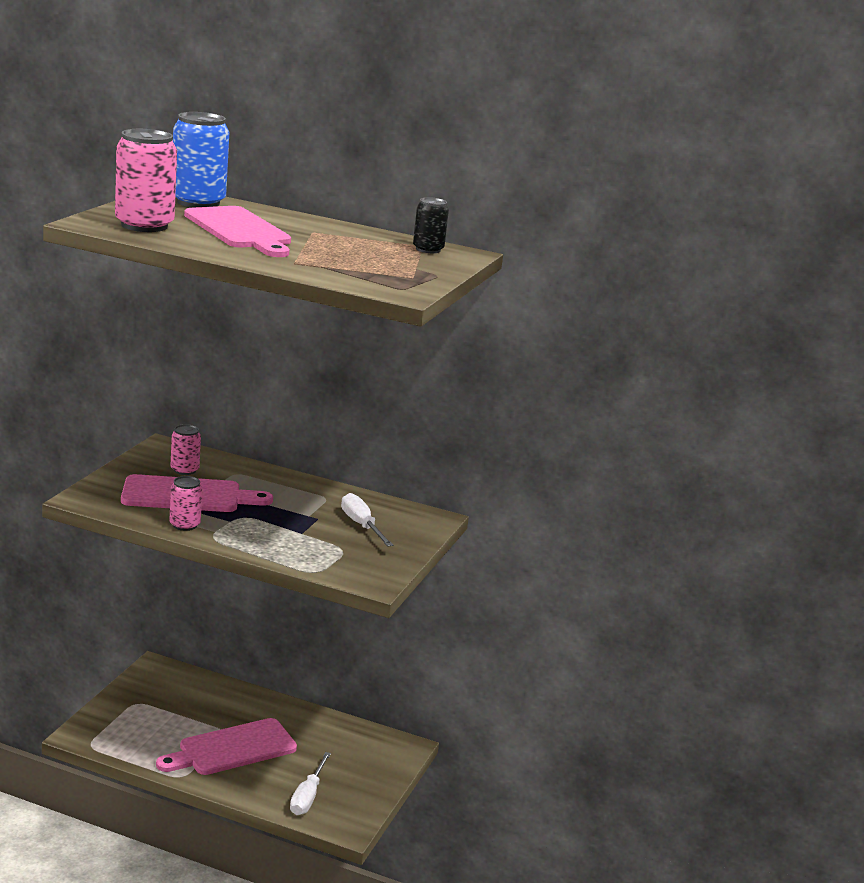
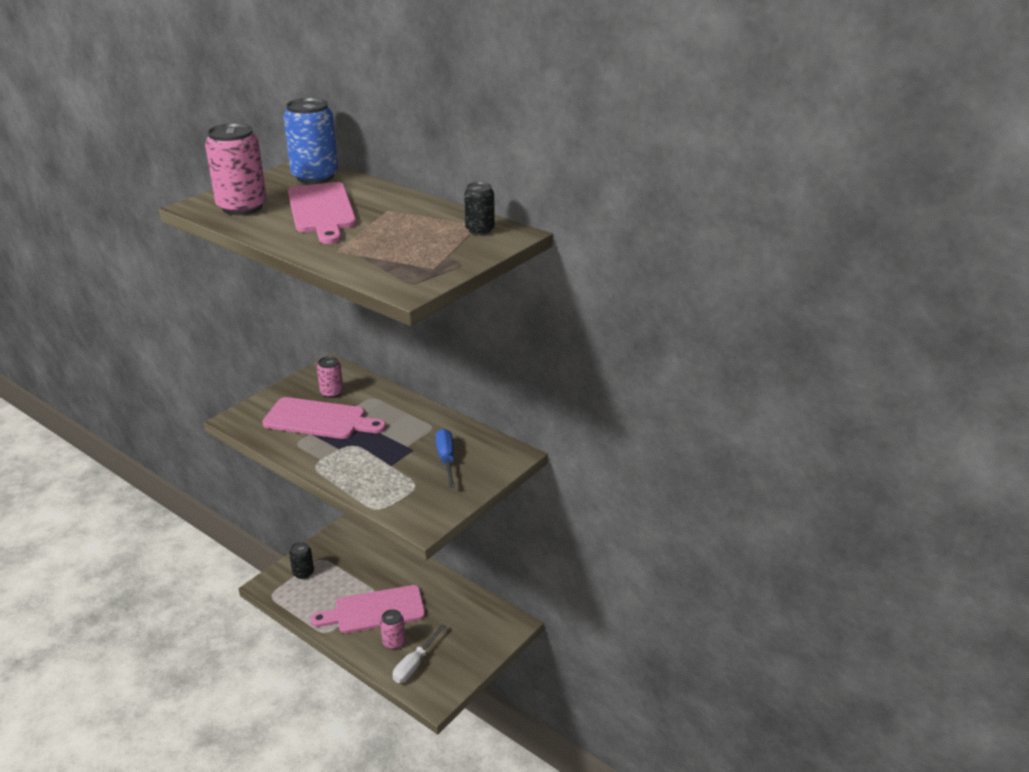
camera: 20 degrees right, 10 degrees up
(121, 719) = (303, 573): none -> black can
(184, 525) = (299, 451): pink can -> pink can (394, 642)
(361, 525) = (446, 459): white screwdriver -> blue screwdriver

